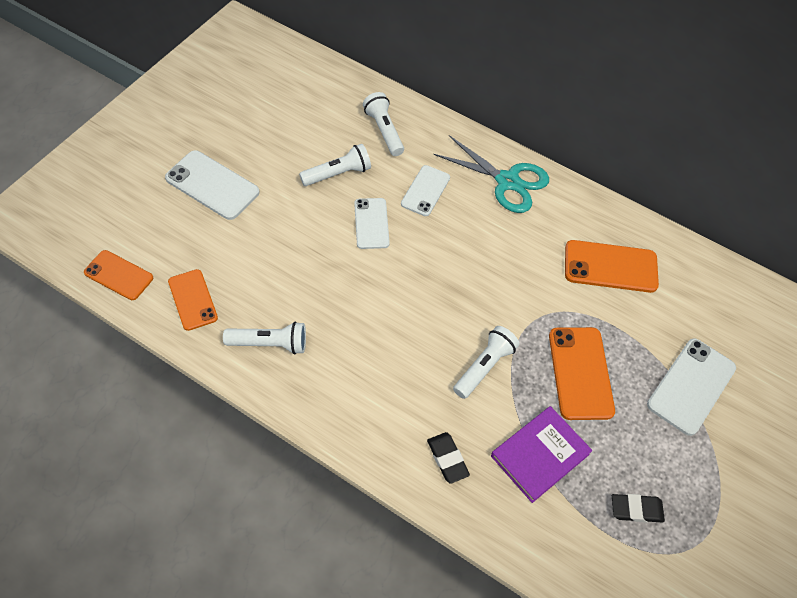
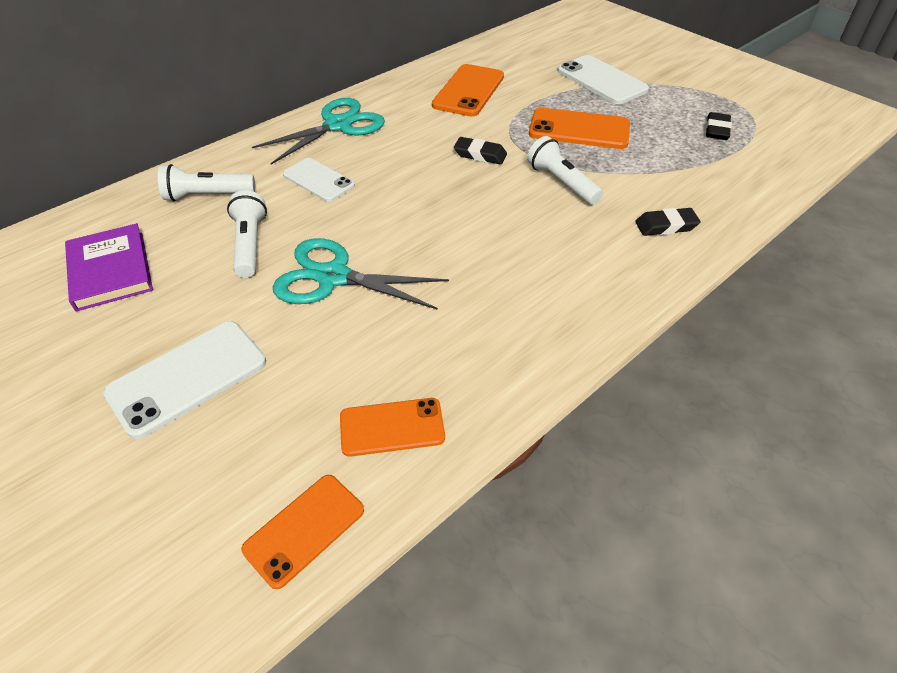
camera: 70 degrees left, 10 degrees down
(269, 344) = (492, 348): white flashlight -> none
(317, 232) = (333, 277): none -> turquoise scissors
(371, 223) = (343, 229): white phone -> none
(504, 295) = (480, 155): none -> black eraser
(540, 455) = (663, 168): purple book -> purple book (111, 270)

